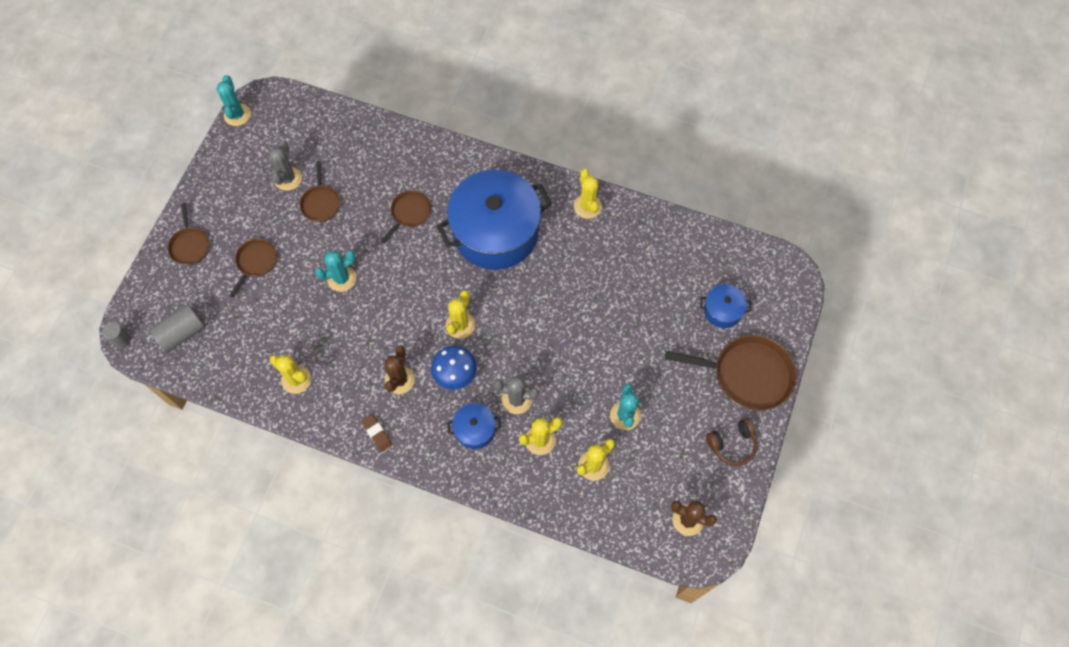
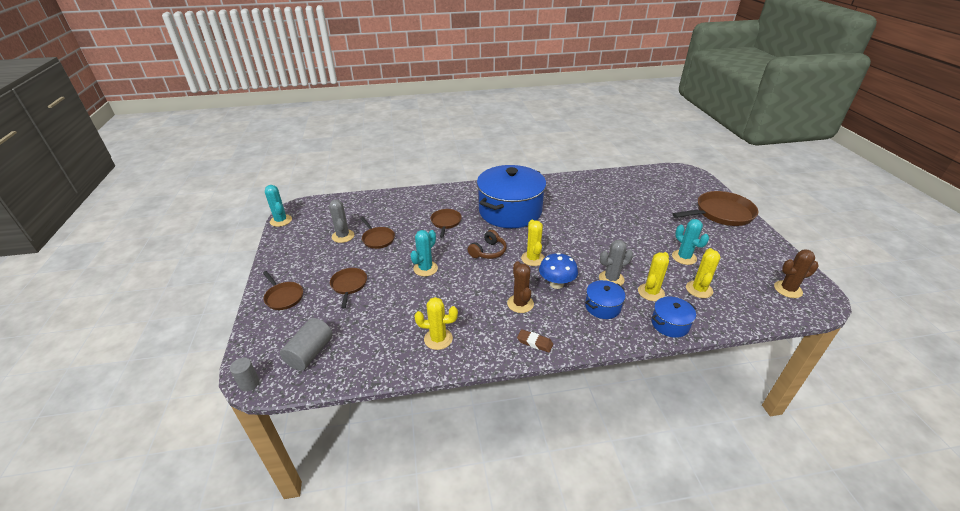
camera: 30 degrees left, 30 degrees down
(587, 206) = (551, 184): yellow cactus -> none
(722, 310) = (673, 195): blue pot -> blue pot (670, 324)
(732, 444) = (757, 244): brown headphones -> brown headphones (488, 251)

